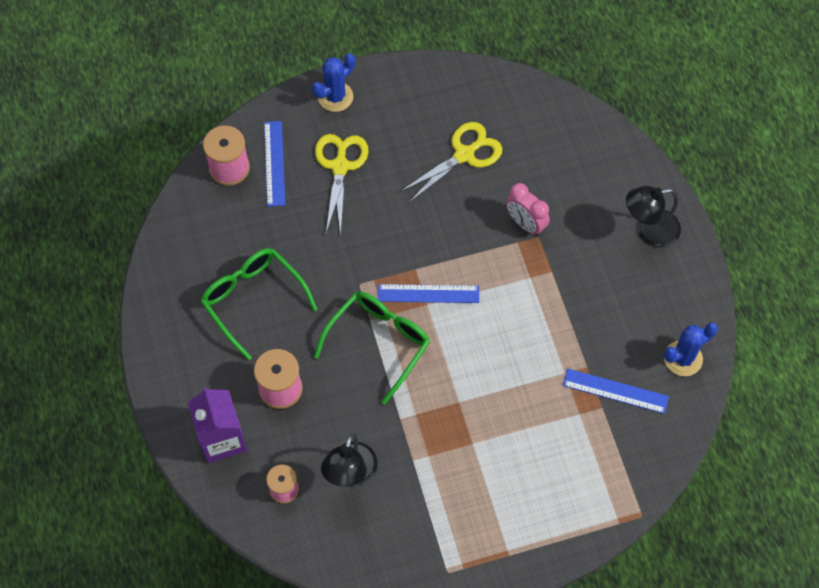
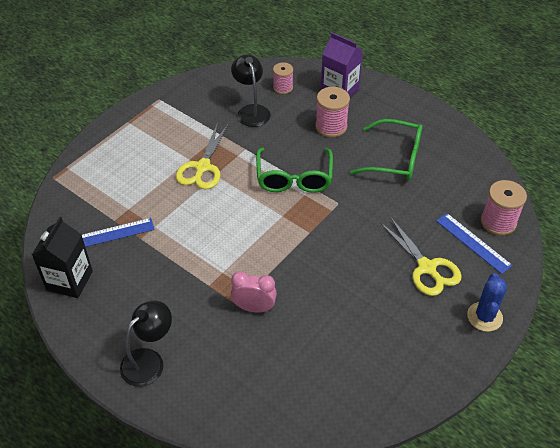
camera: 145 degrees right, 15 degrees down
(428, 293) = (287, 222): blue ruler -> none
(464, 155) = (344, 332): yellow scissors -> yellow scissors (202, 167)
(683, 358) = (69, 280): blue cactus -> black carton

